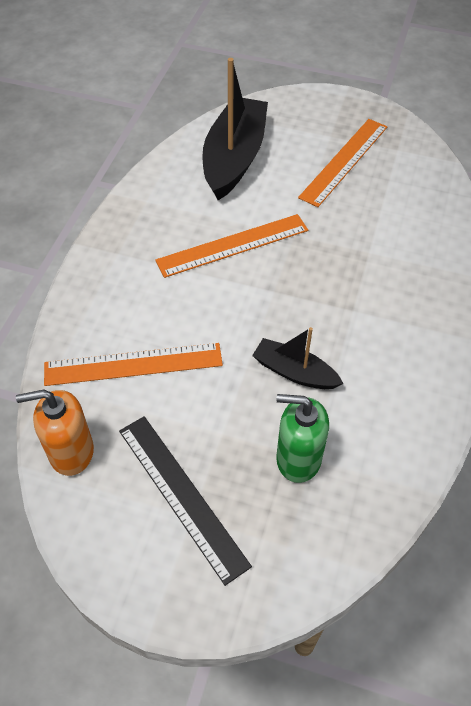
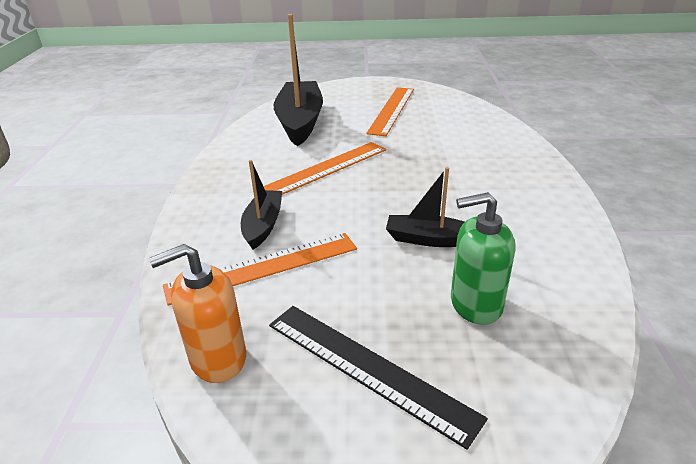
camera: 15 degrees left, 20 degrees down
(148, 311) = (263, 225): none -> black boat

